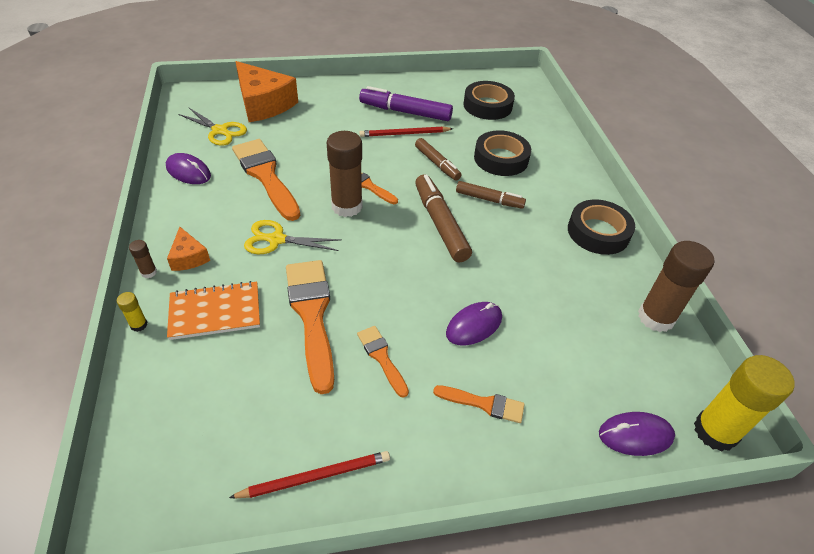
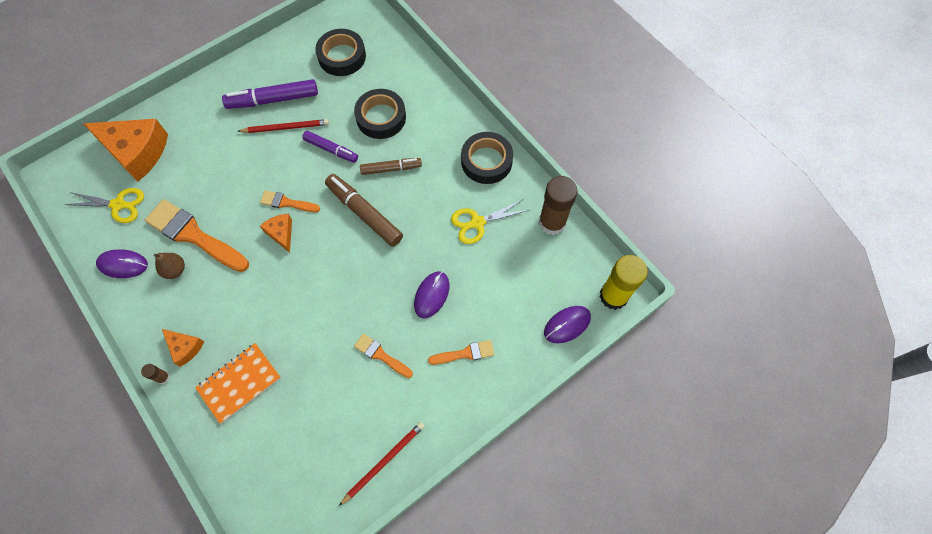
camera: 25 degrees left, 20 degrees up
(139, 325) = (189, 424): yellow glue stick -> none
(229, 194) = (175, 270): none -> brown pear
(276, 240) = (244, 295): yellow scissors -> yellow scissors (477, 223)
(312, 315) = (312, 348): orange brush -> none
(347, 206) = (281, 233): brown glue stick -> orange cheese
(404, 134) = (286, 127): red pencil -> red pencil turned 150 degrees counterclockwise
(437, 164) = (331, 149): brown marker -> purple marker

